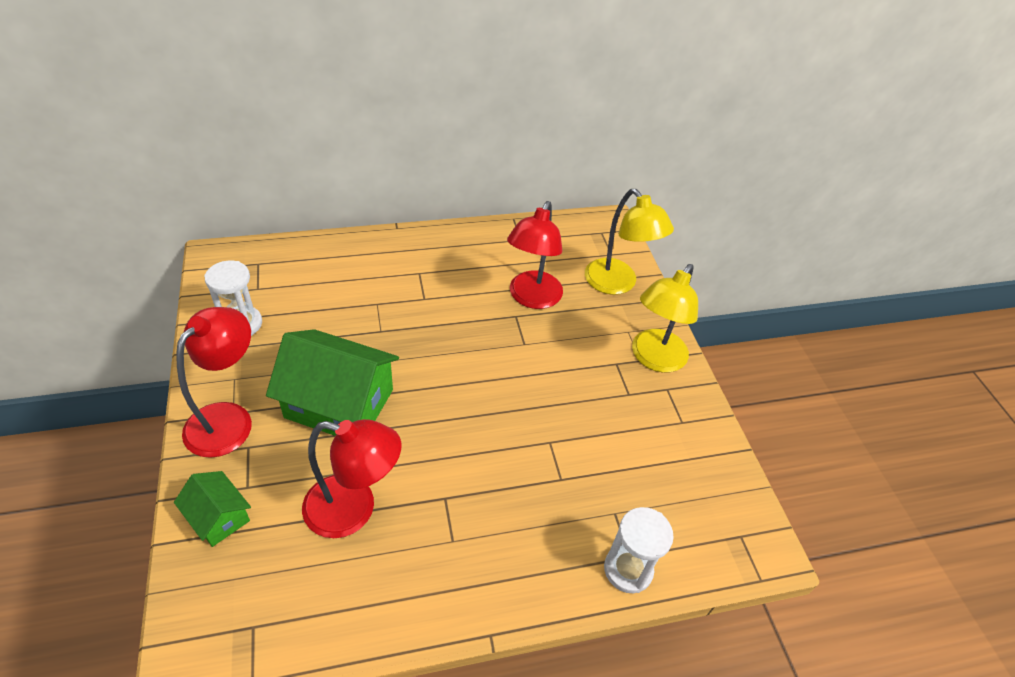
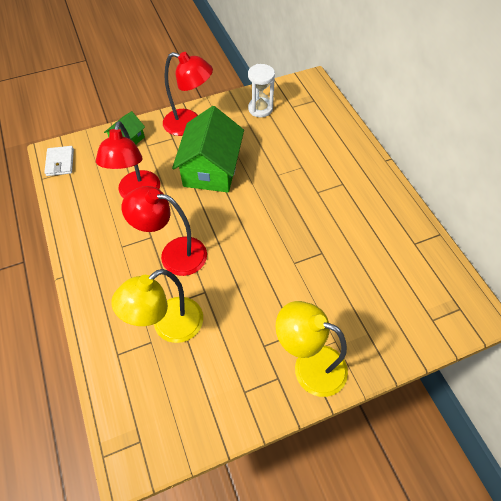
camera: 85 degrees right, 10 degrees up
(222, 644) = (60, 162): none -> white wallet
(531, 298) = (346, 261): red lamp -> red lamp (174, 254)
(617, 284) = (392, 328): yellow lamp -> yellow lamp (169, 326)
(628, 569) = (107, 353): white hourglass -> none

